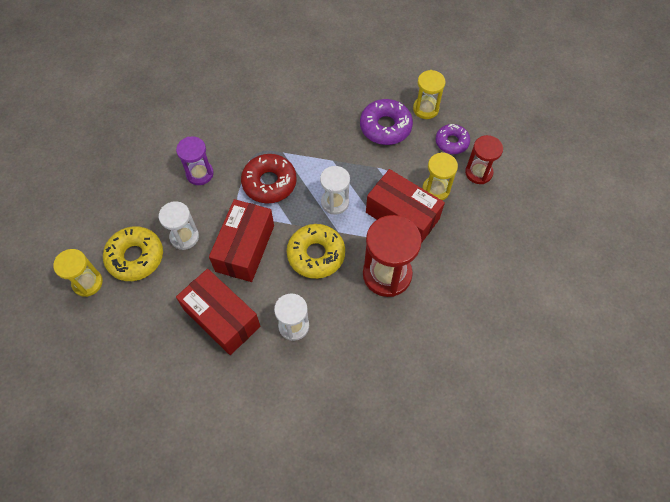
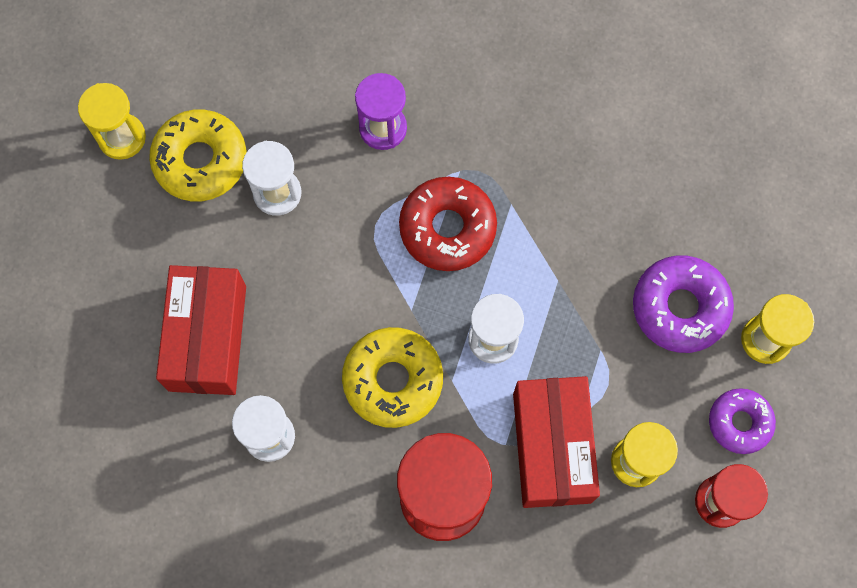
camera: 50 degrees right, 10 degrees up
(245, 248) = (325, 281): red box -> none

